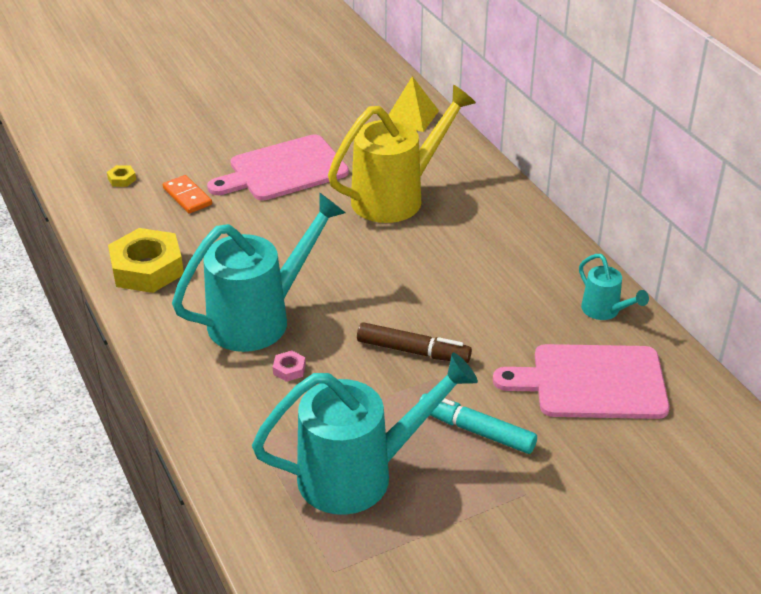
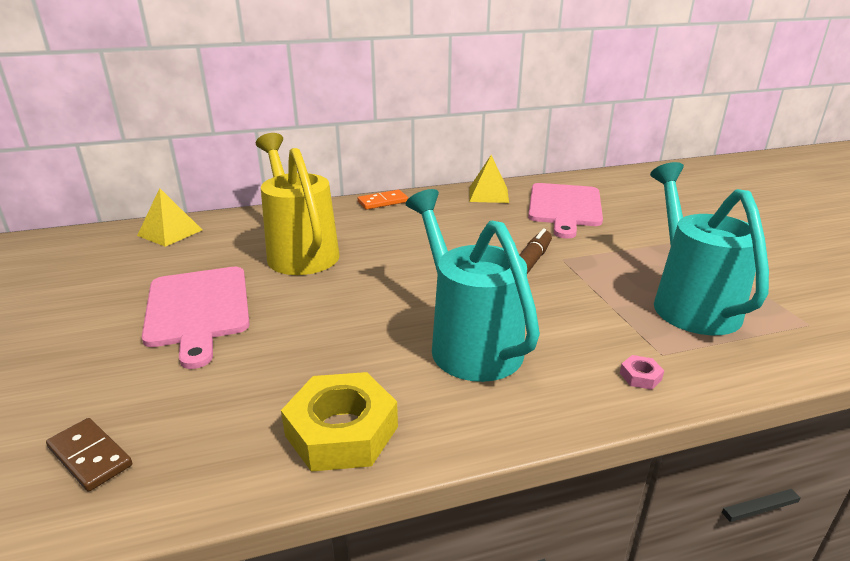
camera: 80 degrees left, 10 degrees down
(122, 179) = (90, 456): yellow nut -> brown domino
(187, 196) = (194, 387): orange domino -> orange domino (383, 202)
(289, 369) = (553, 329): pink nut -> pink nut (640, 376)
(476, 430) = (622, 250): turquoise marker -> none
(604, 311) = (488, 194): turquoise watering can -> yellow pyramid

